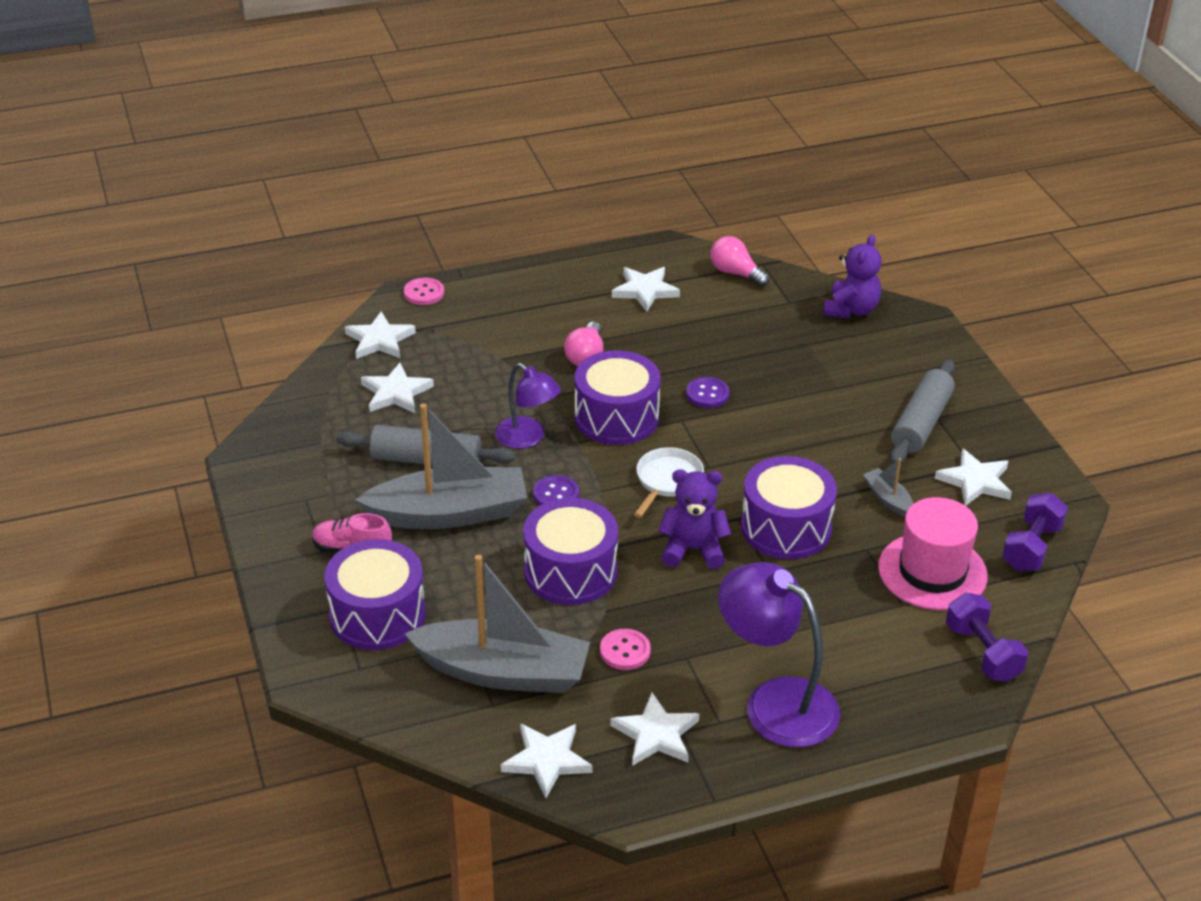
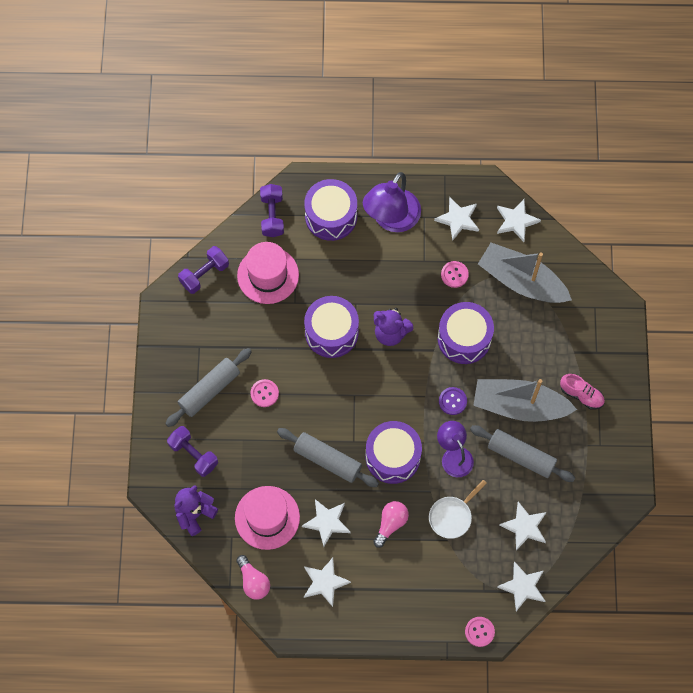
camera: 160 degrees left, 30 degrees up
(377, 615) = (577, 341): purple drum -> purple drum (331, 216)
(667, 481) = (383, 391): white pan -> white pan (452, 516)
(707, 394) = (327, 460): purple button -> grey rolling pin
(755, 326) = (267, 517): none -> pink hat
(775, 702) = (391, 219): purple lamp -> purple lamp turned 60 degrees clockwise
(840, 438) = (264, 393): none -> pink button
(888, 499) = (263, 335): grey boat -> none
(893, 359) = (193, 454): none -> purple dumbbell
(975, 481) = (205, 332): white star -> white star (327, 522)

